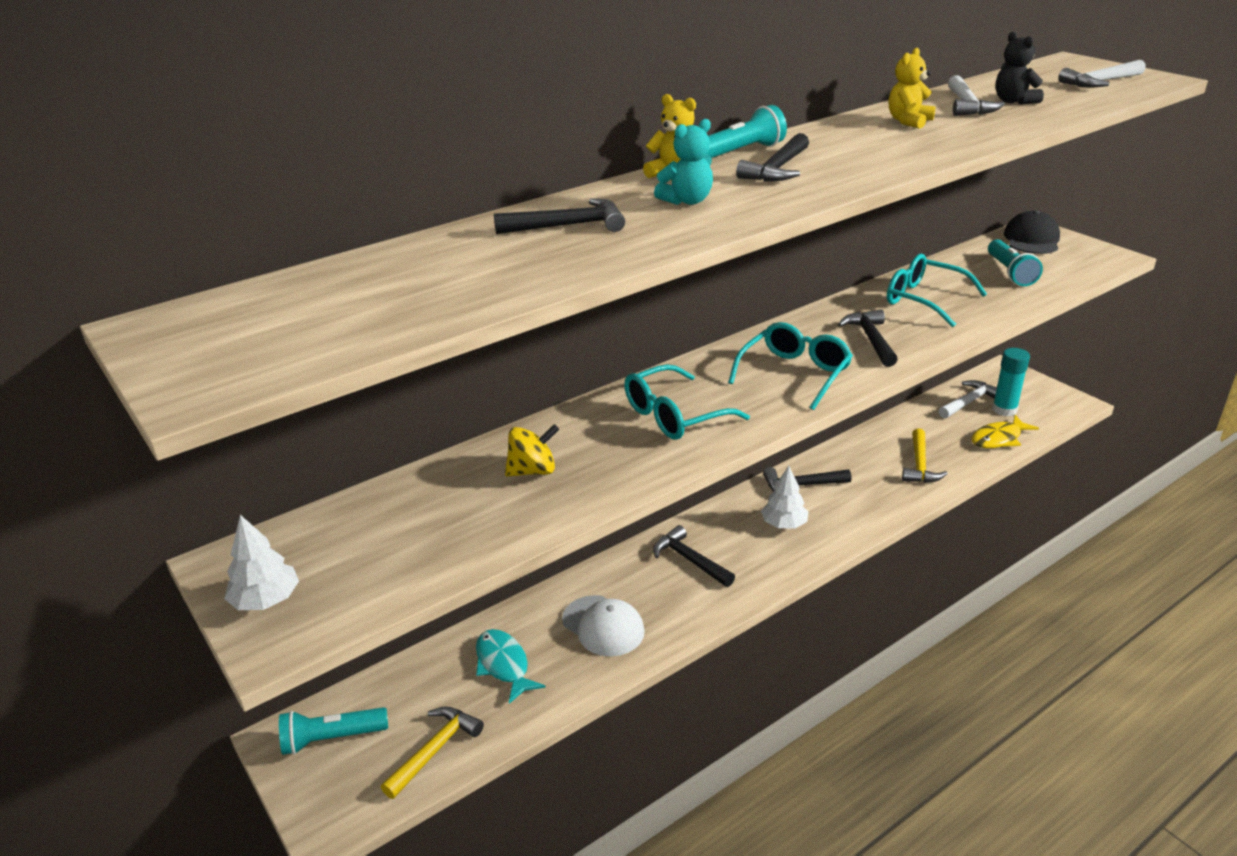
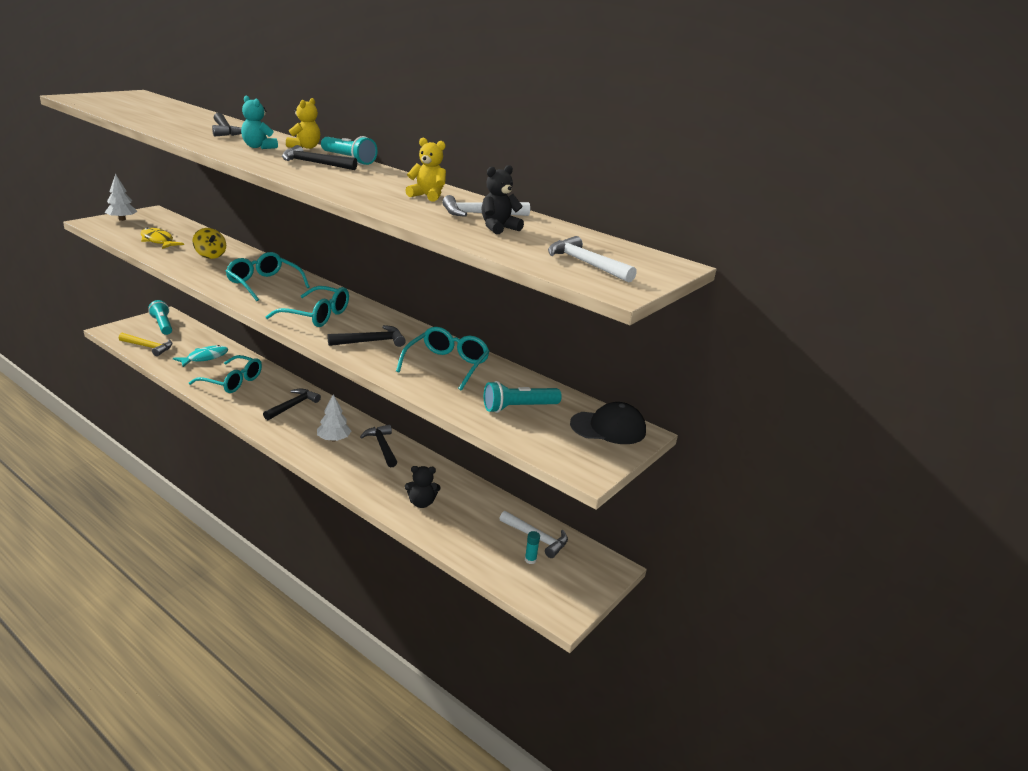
camera: 70 degrees right, 5 degrees down
(603, 626) = (232, 382): white cap -> turquoise glasses
(920, 465) = (421, 503): yellow hammer -> black teddy bear
(999, 439) = (476, 551): yellow fish -> yellow fish (158, 241)
(1004, 410) = (530, 560): turquoise glue stick -> turquoise glue stick, size x0.50

